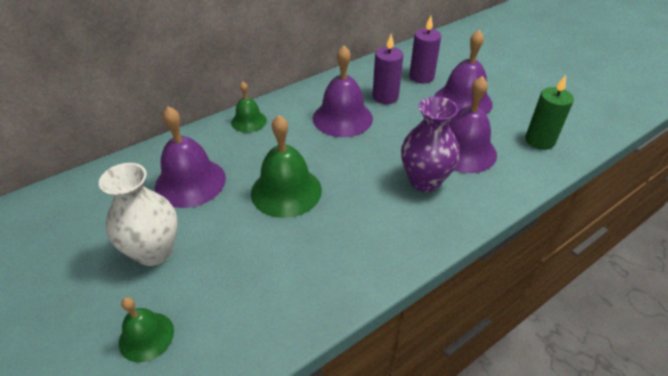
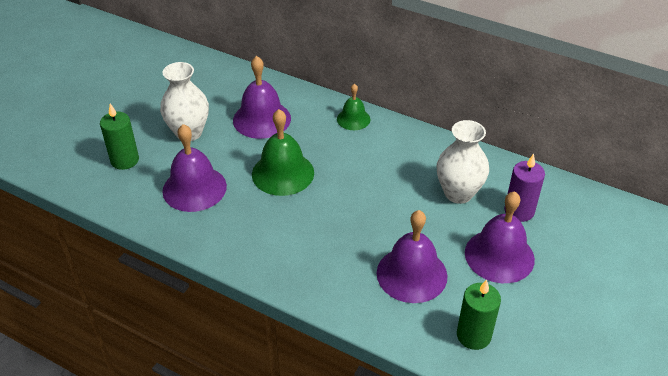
camera: 65 degrees right, 0 degrees up
(146, 336) = (125, 160): green bell -> green candle
(342, 118) = (401, 174): purple bell -> purple bell (194, 188)
(385, 97) = (458, 193): purple candle -> white vase
(424, 181) = (348, 255): purple vase -> none

